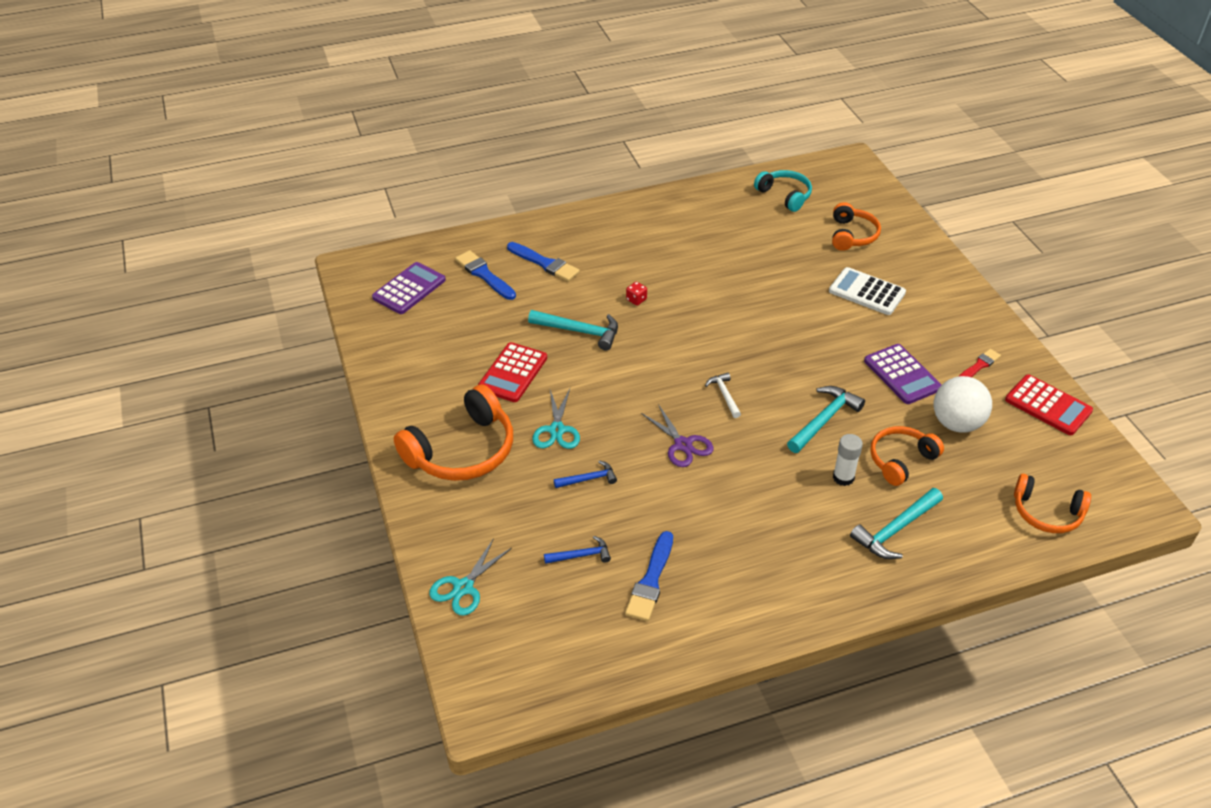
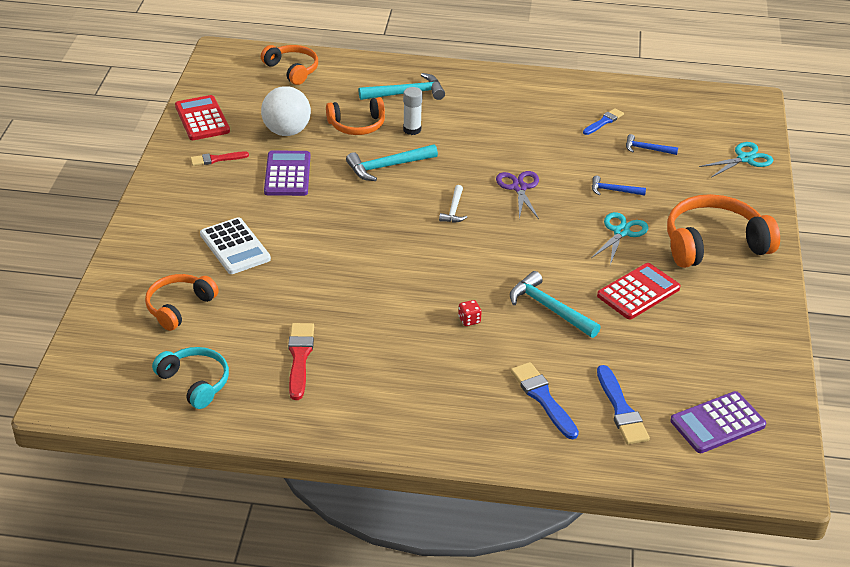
camera: 155 degrees left, 5 degrees down
(651, 580) = (604, 122): blue brush -> blue brush, size x0.65
(734, 232) = (300, 357): none -> red brush
(785, 195) = (195, 382): turquoise headphones -> turquoise headphones turned 150 degrees clockwise

